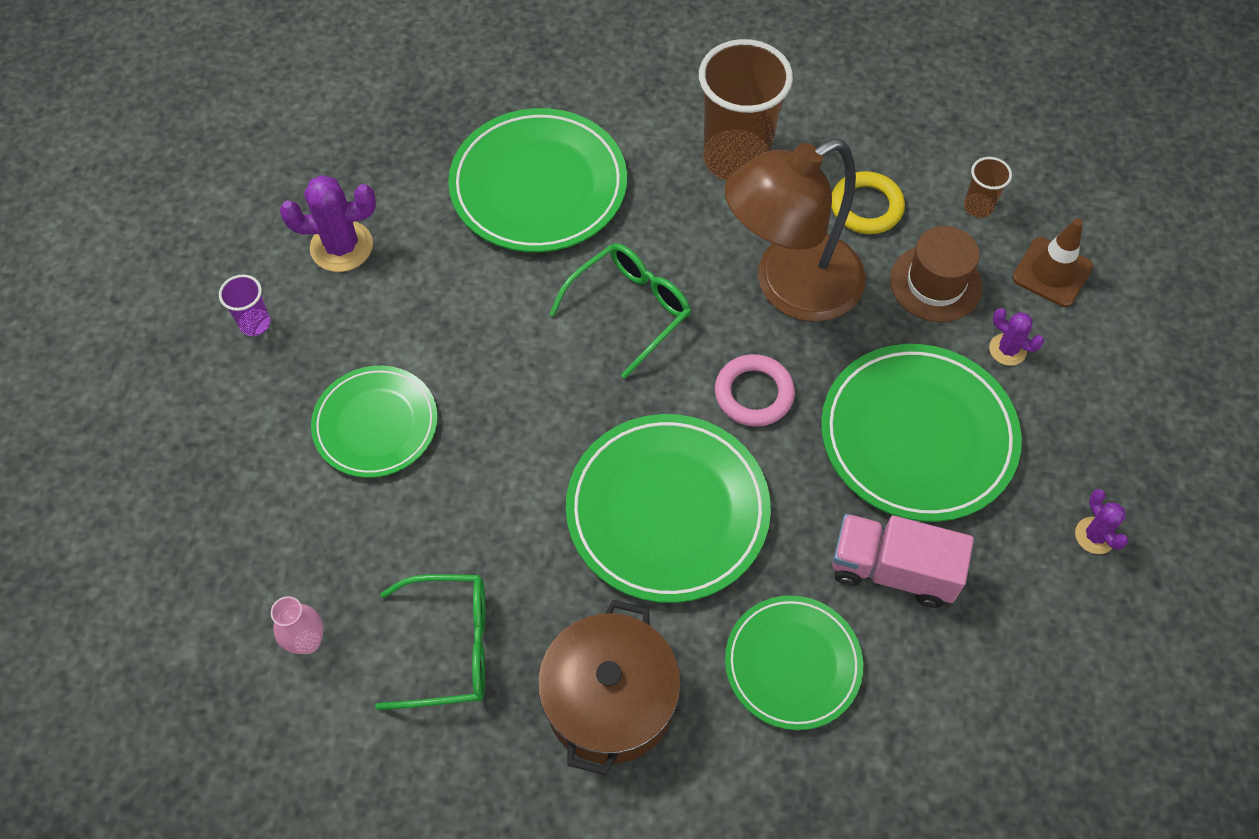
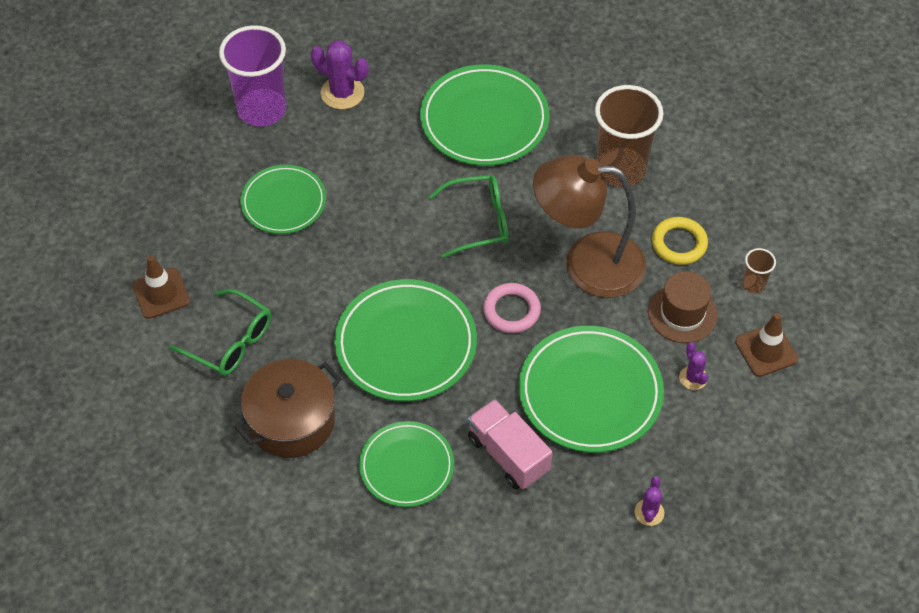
camera: 35 degrees right, 5 degrees down
(255, 323) = (262, 110): purple cup -> purple cup, size x2.27
(307, 641) = (161, 293): pink vase -> brown traffic cone

